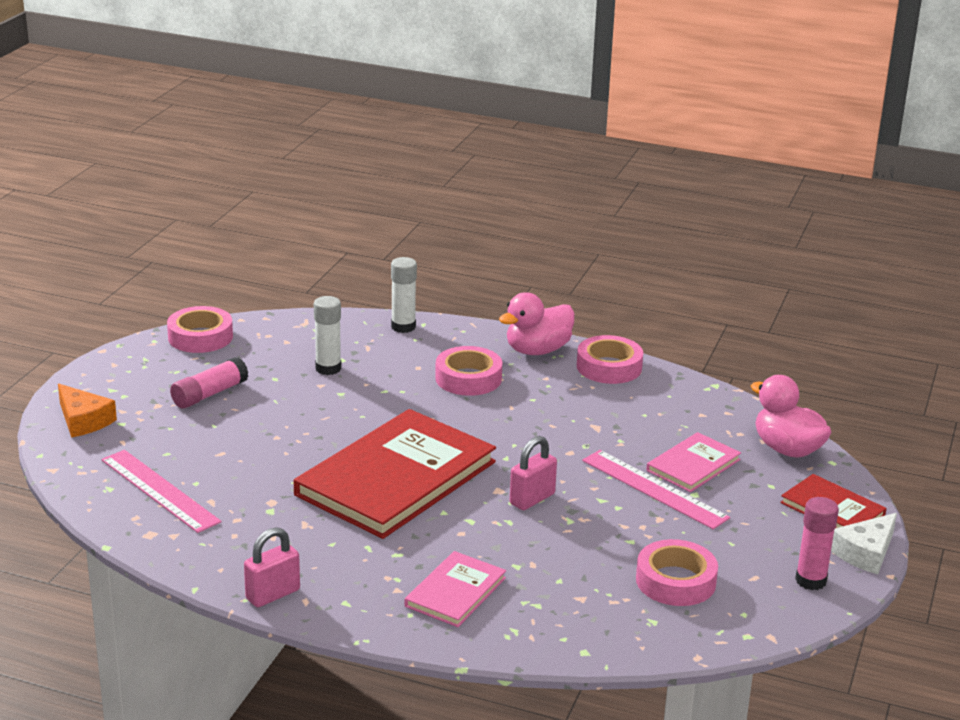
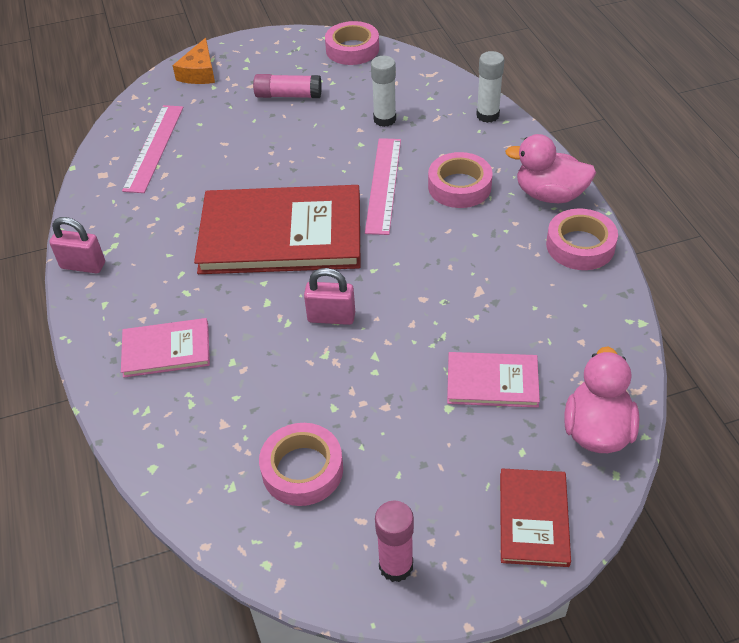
camera: 55 degrees right, 20 degrees up
(654, 489) = (426, 378): pink ruler -> pink ruler (384, 185)
(865, 553) = (486, 585): white cheese -> none

